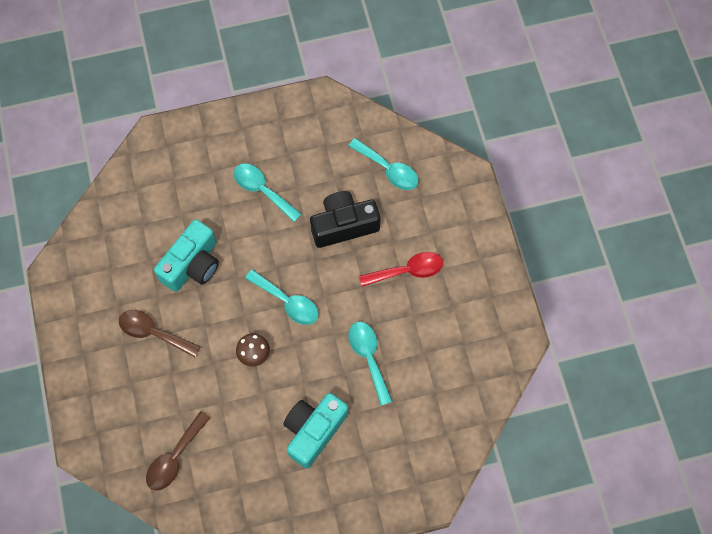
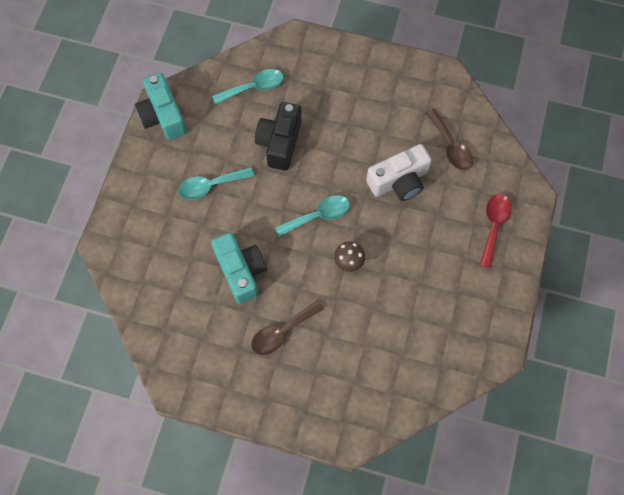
camera: 60 degrees left, 0 degrees up
(175, 457) = (399, 367): brown spoon -> brown spoon (450, 146)
(314, 431) = (435, 250): turquoise camera -> turquoise camera (163, 116)
(368, 357) = (399, 181): turquoise spoon -> white camera
(407, 271) = (345, 118): red spoon -> red spoon (493, 226)

